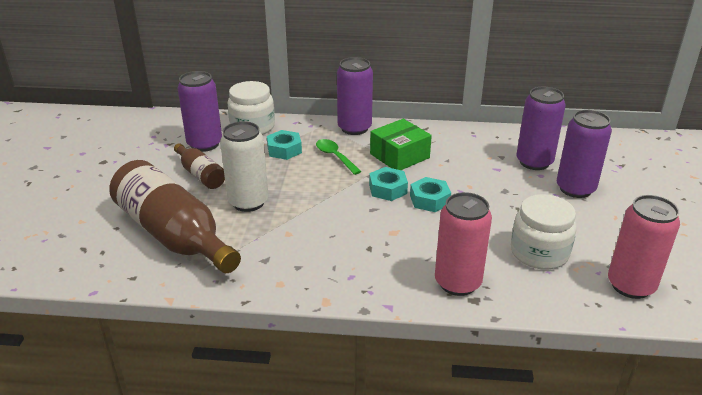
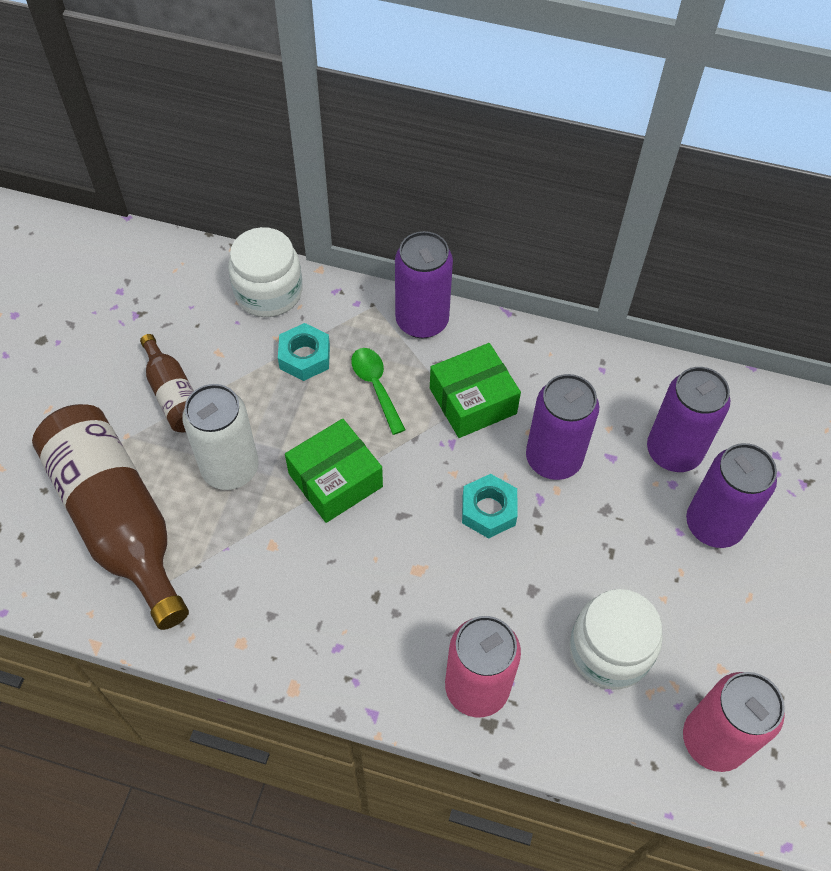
camera: 10 degrees right, 25 degrees up
(204, 144) = (191, 323): purple can -> purple can (553, 459)
(322, 199) = (335, 480): none -> green box
(388, 189) = (434, 475): turquoise nut -> none

